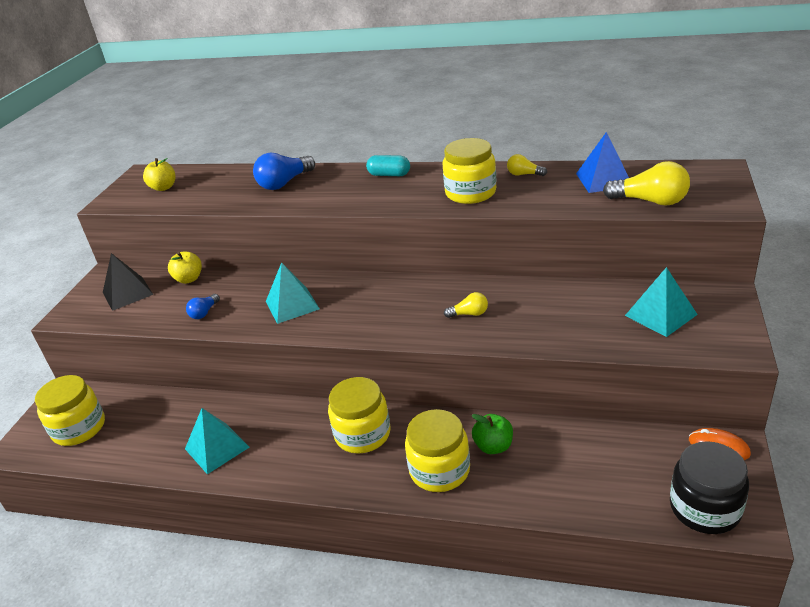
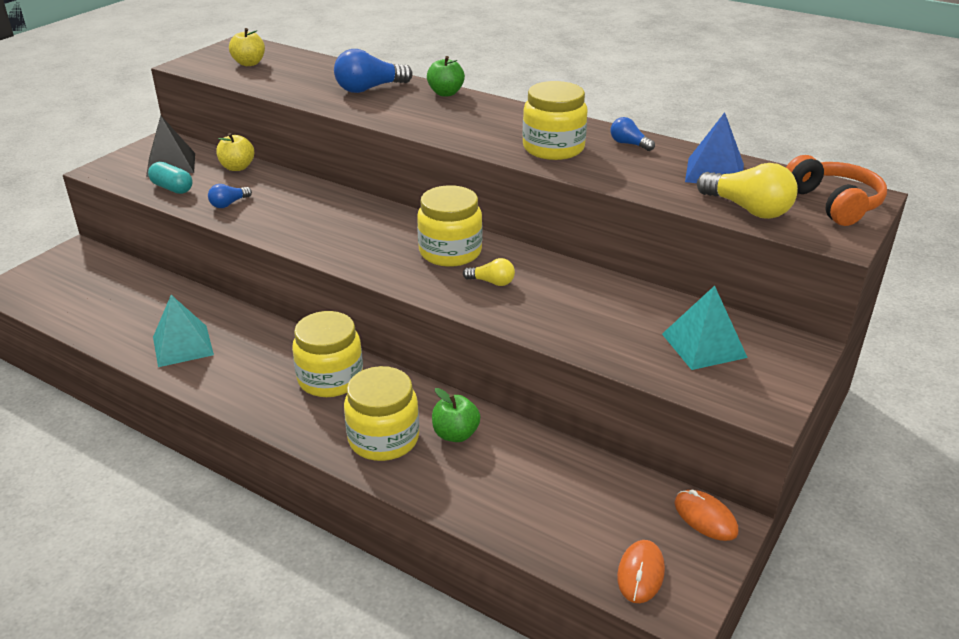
camera: 15 degrees right, 0 degrees up
(79, 428) = (71, 287): yellow jar -> yellow jar (450, 252)
(292, 305) = (318, 221): turquoise pyramid -> none
(350, 171) = (446, 93): none -> green apple
(389, 175) = (483, 107): turquoise capsule -> turquoise capsule (172, 188)
(524, 174) = (629, 144): yellow light bulb -> blue light bulb
(704, 180) = (833, 204): none -> orange headphones
(704, 508) = (640, 573): black jar -> orange mouse

